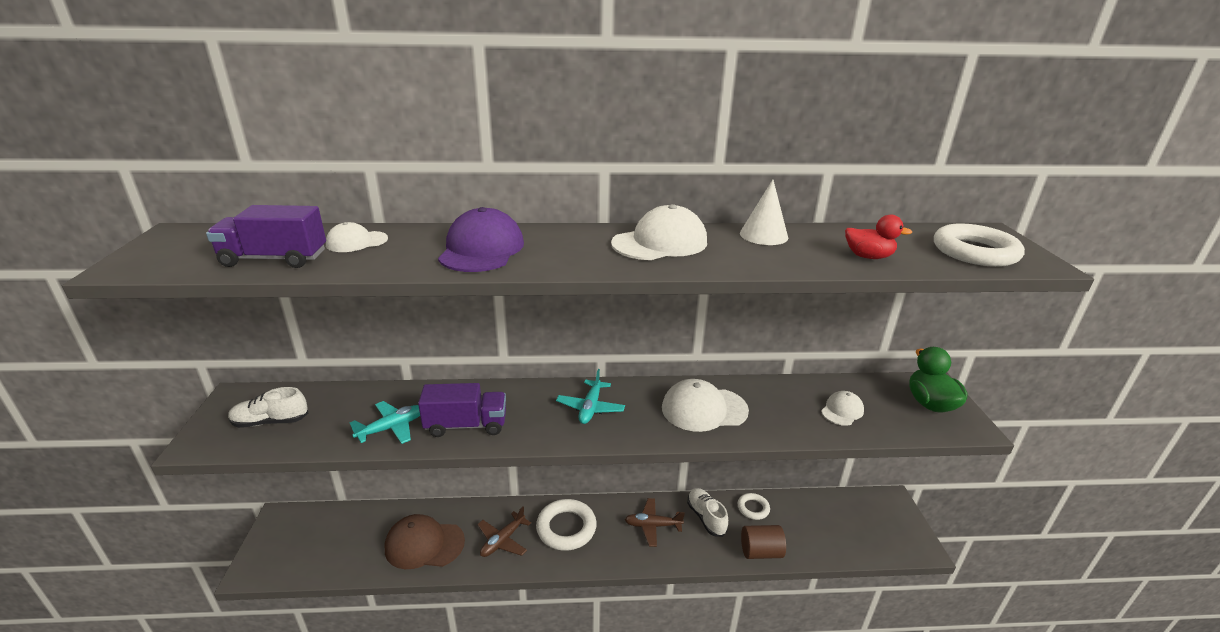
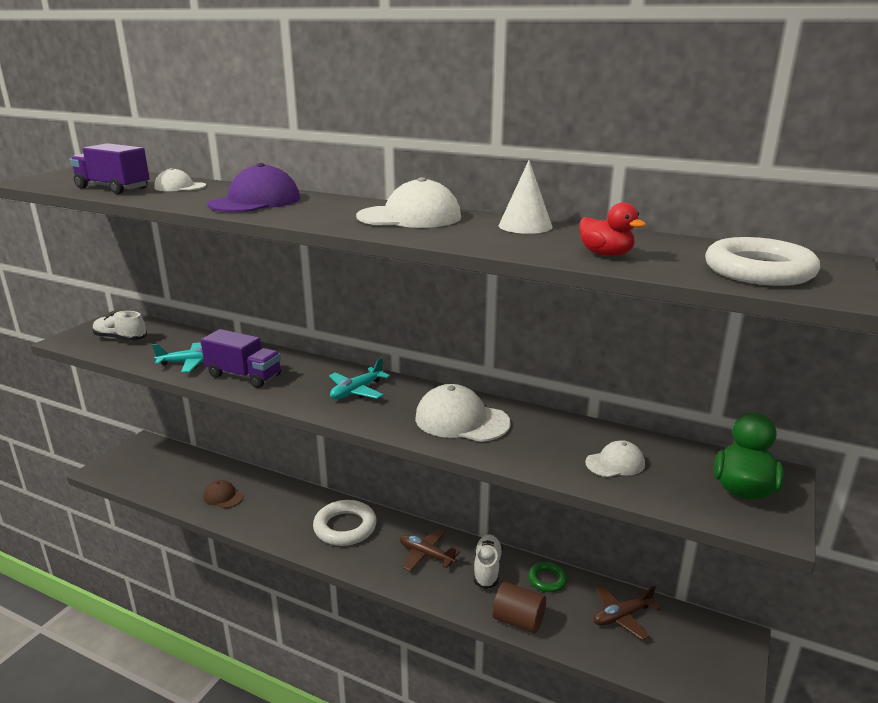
camera: 30 degrees right, 5 degrees down
(424, 544) = (223, 497): brown cap -> brown cap, size x0.57
(503, 540) = (284, 517): brown plane -> brown plane (622, 616)
(753, 508) = (547, 580): white ring -> green ring

